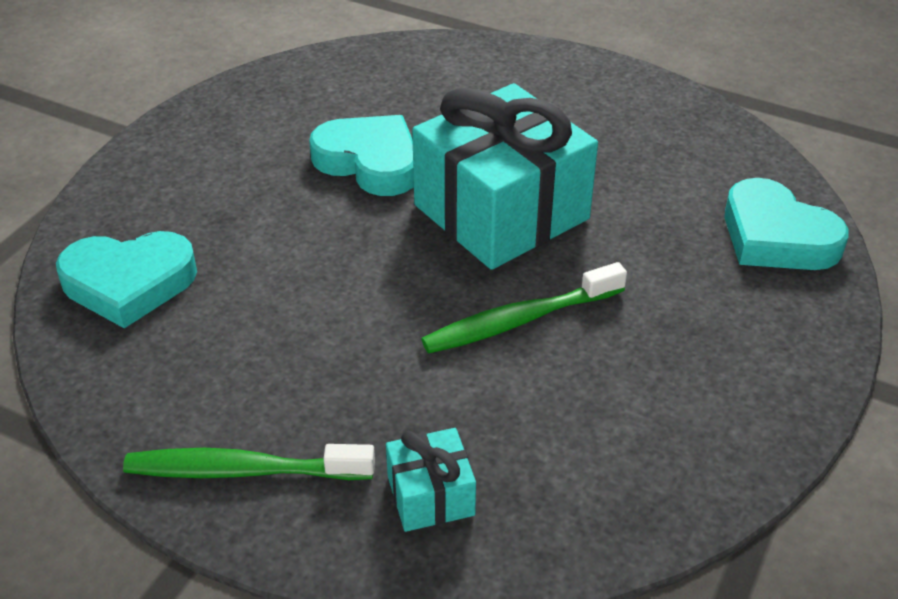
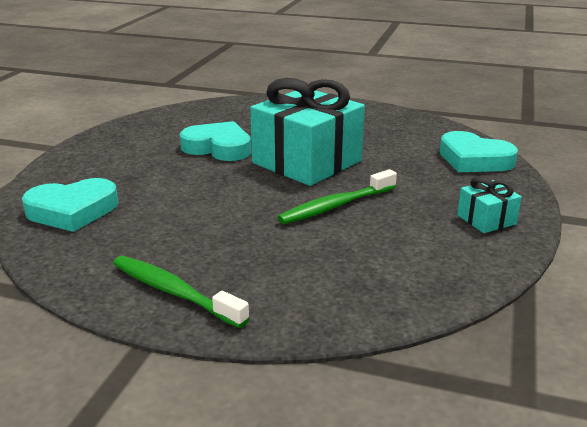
camera: 10 degrees left, 15 degrees down
(243, 470) = (174, 292): green toothbrush -> green toothbrush turned 45 degrees clockwise
(430, 496) = (308, 291): turquoise gift -> turquoise gift (486, 219)

